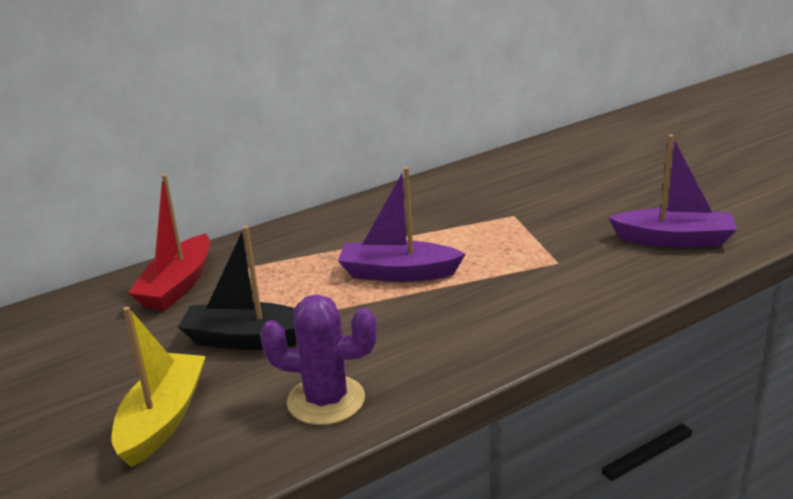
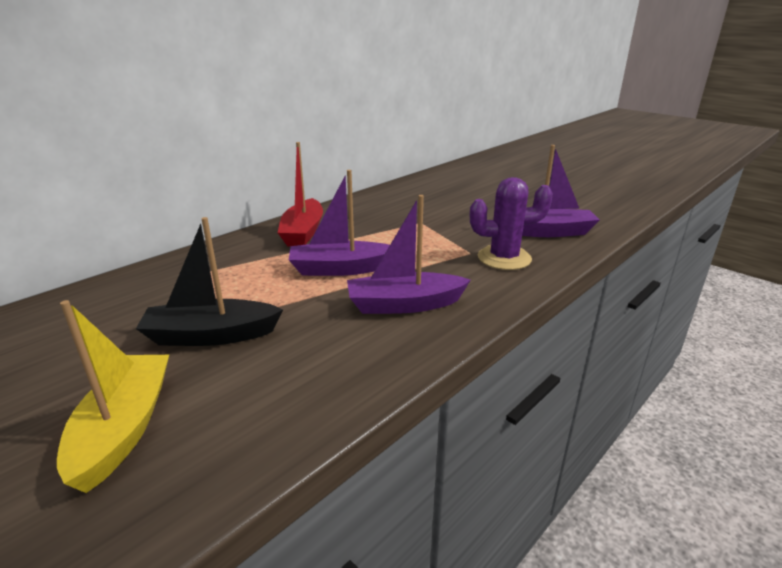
camera: 15 degrees left, 0 degrees up
(178, 285) = (133, 292): red boat -> red boat (303, 232)
(326, 400) = (303, 387): purple cactus -> purple cactus (504, 258)
(455, 322) = (404, 304): none -> purple boat

